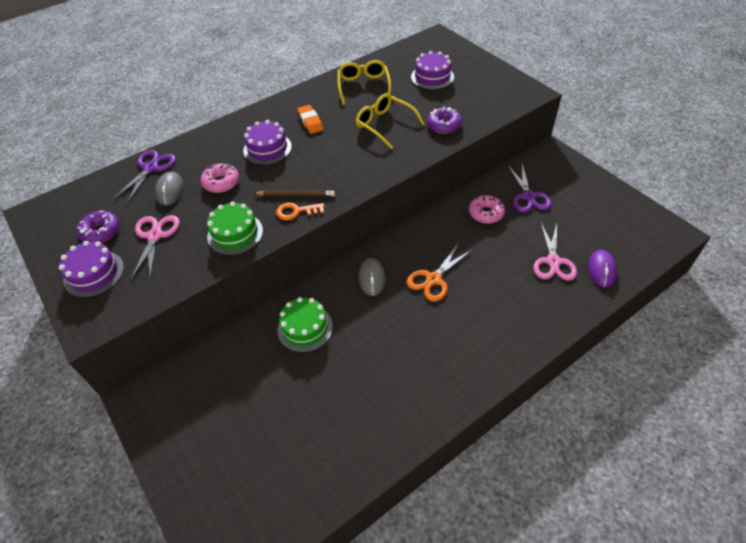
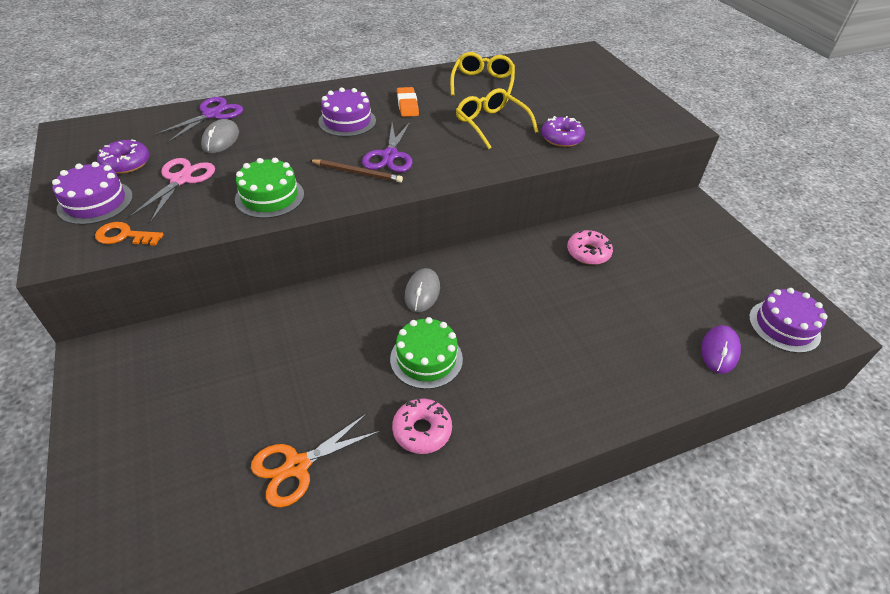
camera: 10 degrees right, 5 degrees down
(221, 182) = (280, 143): pink donut -> pink donut (422, 430)
(296, 211) = (350, 189): orange key -> orange key (124, 236)
(305, 328) = (320, 328): green cake -> green cake (426, 358)
(432, 77) = (566, 89): purple cake -> purple cake (784, 326)
(433, 279) = (497, 311): orange scissors -> orange scissors (297, 466)
(528, 196) = (648, 246): purple scissors -> purple scissors (390, 156)
(553, 261) = (657, 326): pink scissors -> none

